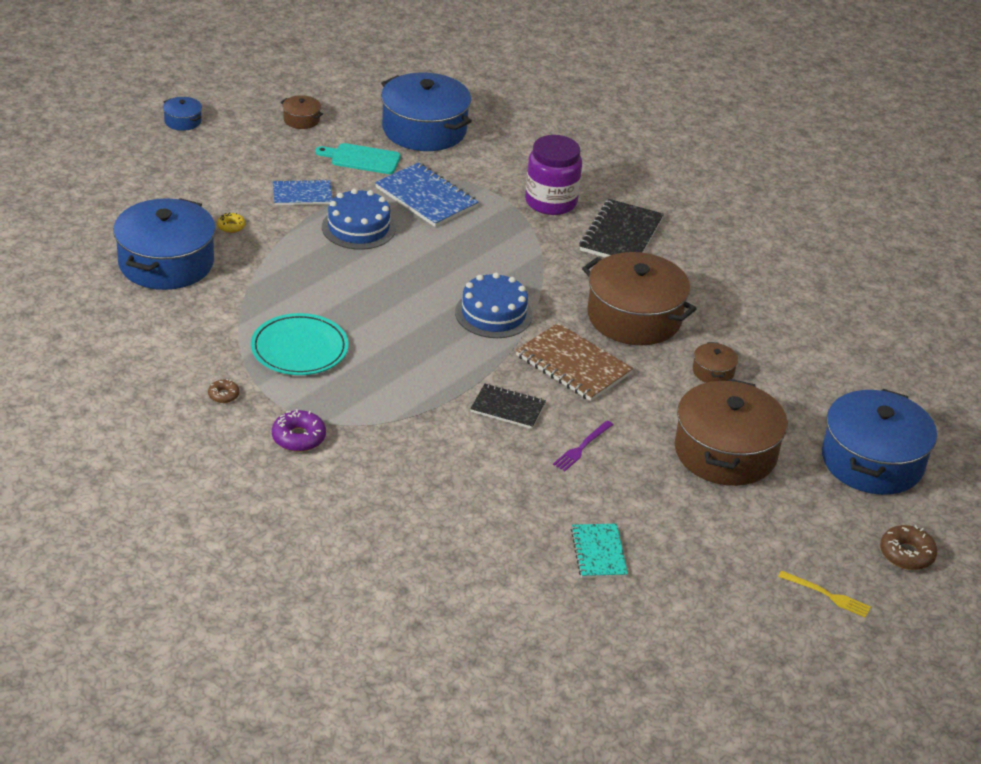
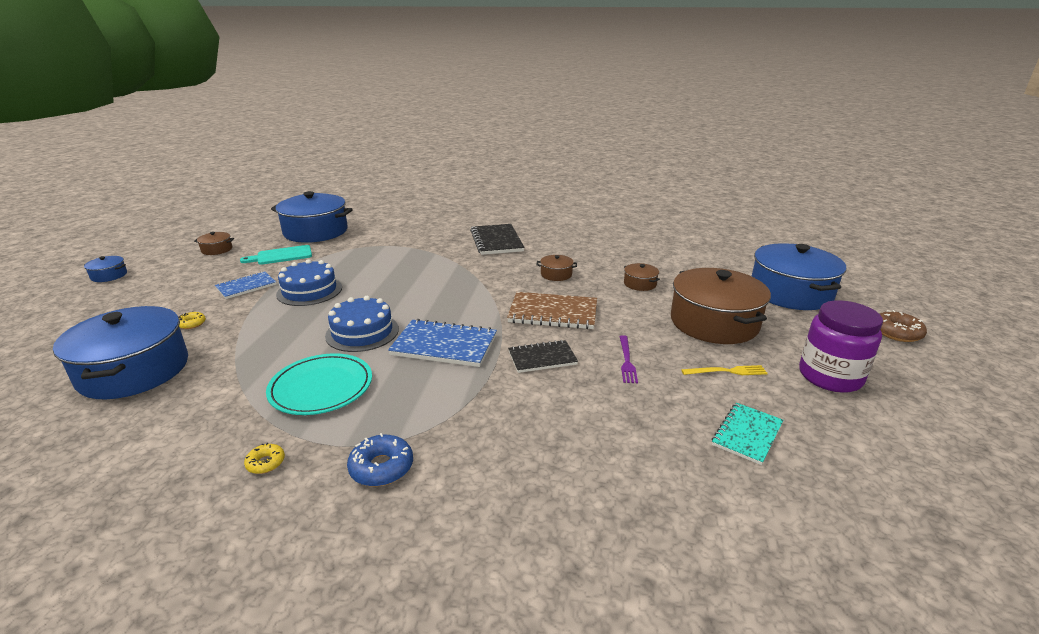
camera: 30 degrees left, 10 degrees down
(223, 395) = (266, 463): brown donut -> yellow donut
(298, 437) = (381, 467): purple donut -> blue donut
(426, 197) = (348, 261): blue notebook -> blue notebook (444, 345)
(493, 314) = (463, 304): blue cake -> blue cake (362, 332)
(551, 202) = (435, 239): purple jar -> purple jar (830, 376)
(598, 553) = (747, 434): turquoise notebook -> turquoise notebook turned 75 degrees clockwise
(634, 317) = (556, 274): brown pot -> brown pot, size x0.43
(826, 595) = (913, 381): yellow fork -> yellow fork (726, 371)

